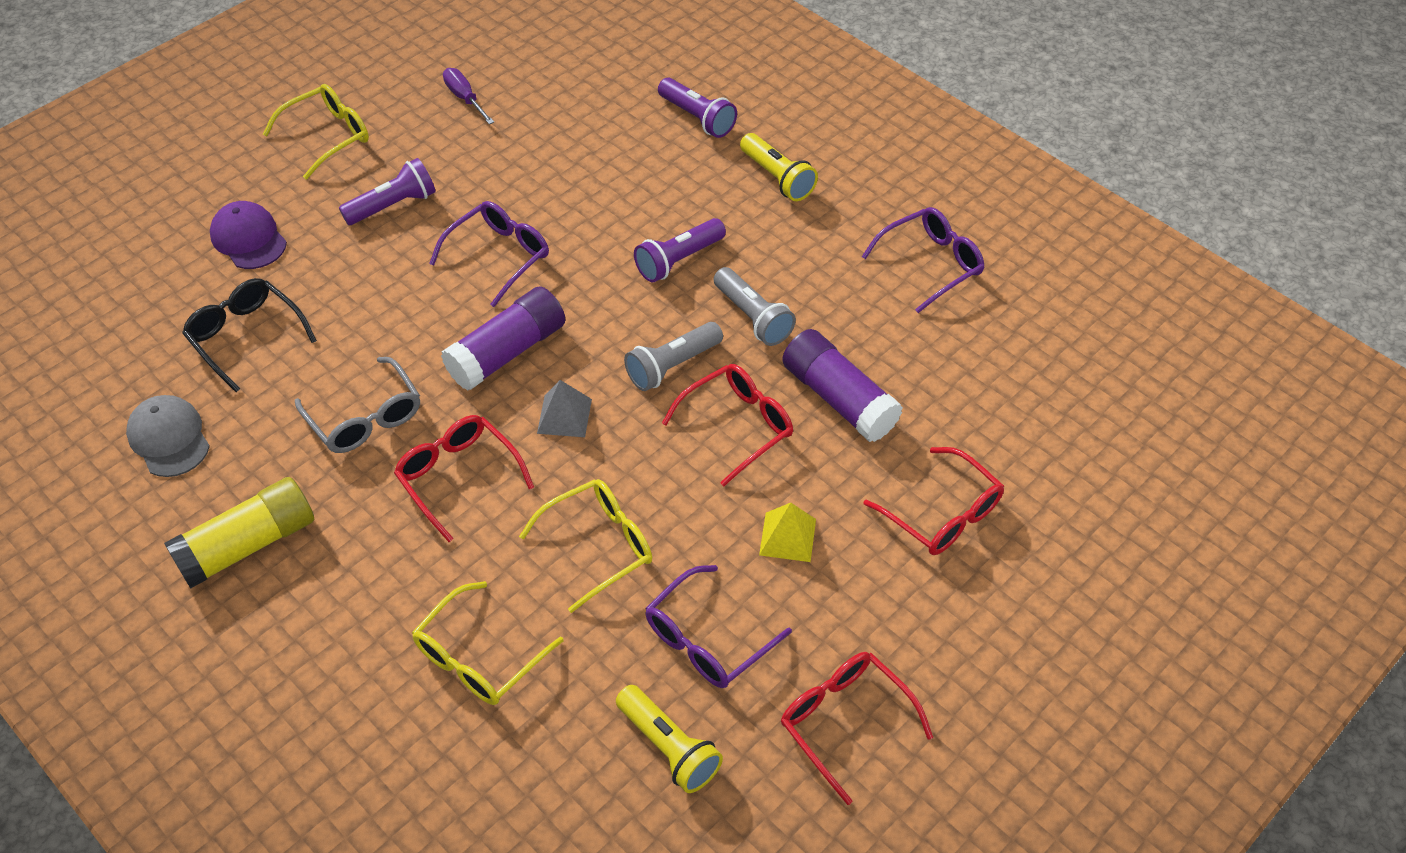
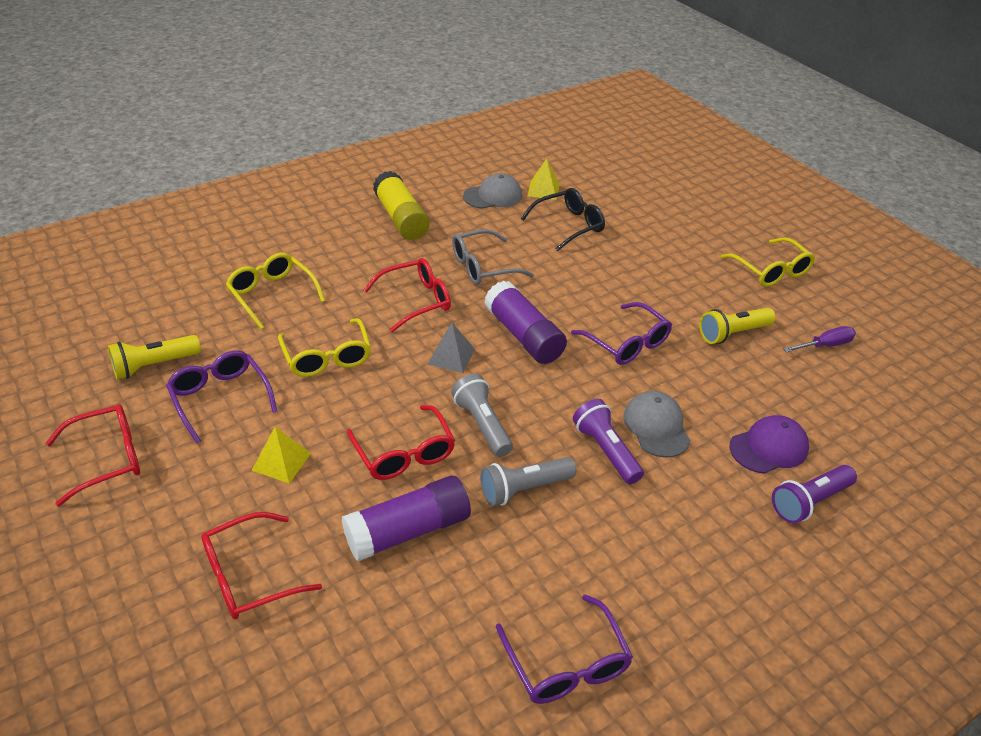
camera: 100 degrees right, 10 degrees down
(146, 378) = (543, 190): none -> yellow pyramid
(248, 239) = (661, 231): purple cap -> purple cap (769, 447)
(393, 205) = (690, 295): purple flashlight -> none
(631, 224) = (656, 426): none -> grey cap
(777, 178) = (715, 551): yellow flashlight -> yellow flashlight (733, 333)

